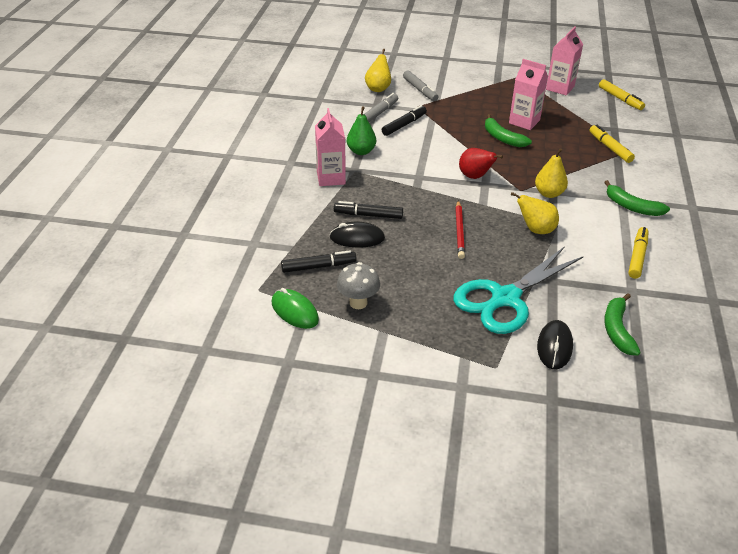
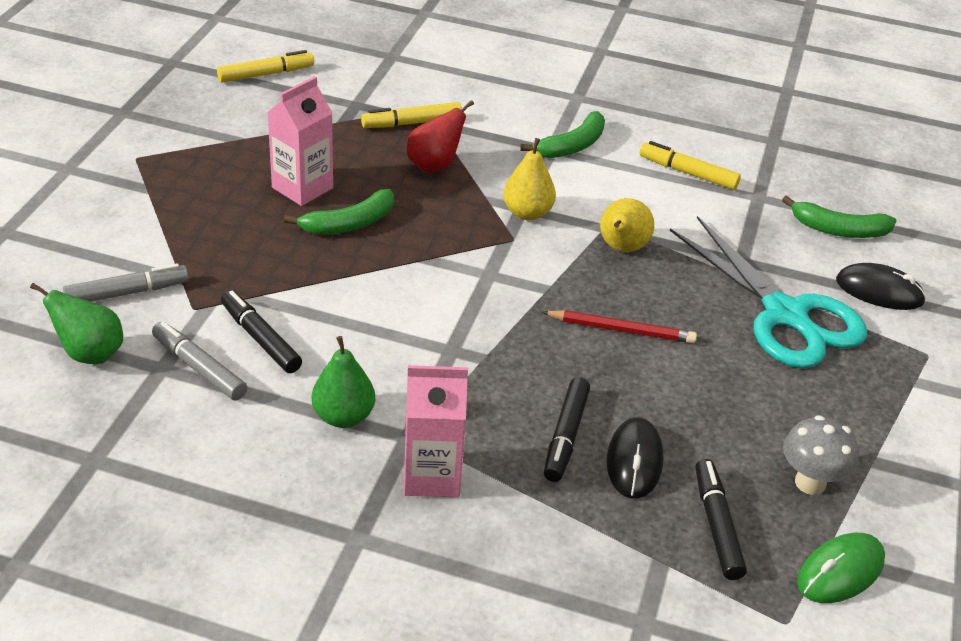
camera: 85 degrees left, 0 degrees up
(378, 88) = (90, 353): yellow pear -> green pear
(475, 177) = (465, 281): red pear -> red pear (434, 166)
(560, 88) = (201, 123): pink carton -> none

